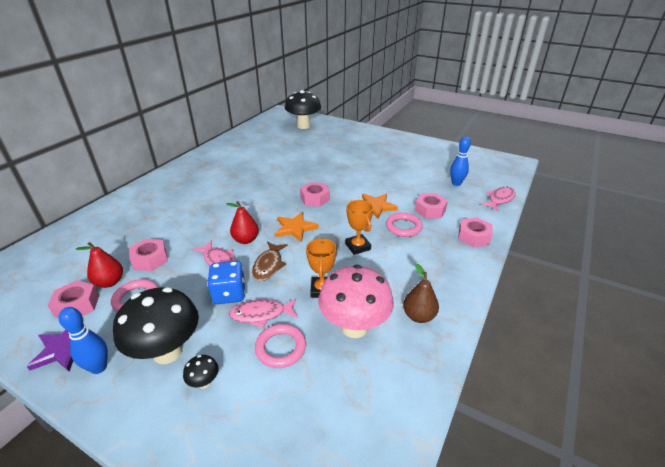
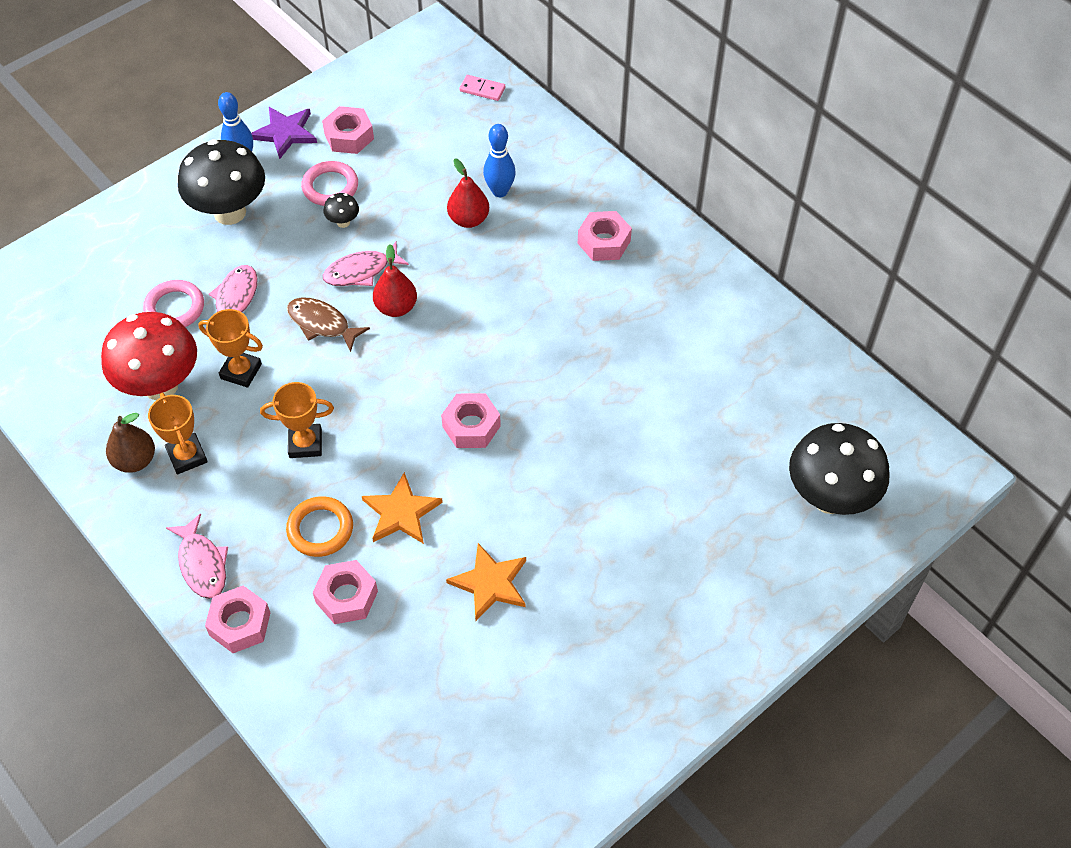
camera: 110 degrees right, 20 degrees up
(37, 252) = (482, 89): none -> pink domino
(110, 282) = (377, 162): red pear -> red pear (468, 219)
(150, 259) = (404, 199): pink nut -> pink nut (604, 242)
(204, 382) = (171, 239): black mushroom -> black mushroom (343, 222)
(229, 294) = (289, 274): blue dice -> none
(295, 228) = (395, 375): orange star -> orange star (490, 583)
(354, 327) = (160, 386): pink mushroom -> red mushroom
(398, 292) = (187, 456): none -> orange trophy
(403, 227) = (320, 529): pink ring -> orange ring
(456, 183) = (414, 700): blue bowling pin -> blue bowling pin (500, 191)
(500, 199) = (319, 749): pink fish -> pink fish (202, 564)

